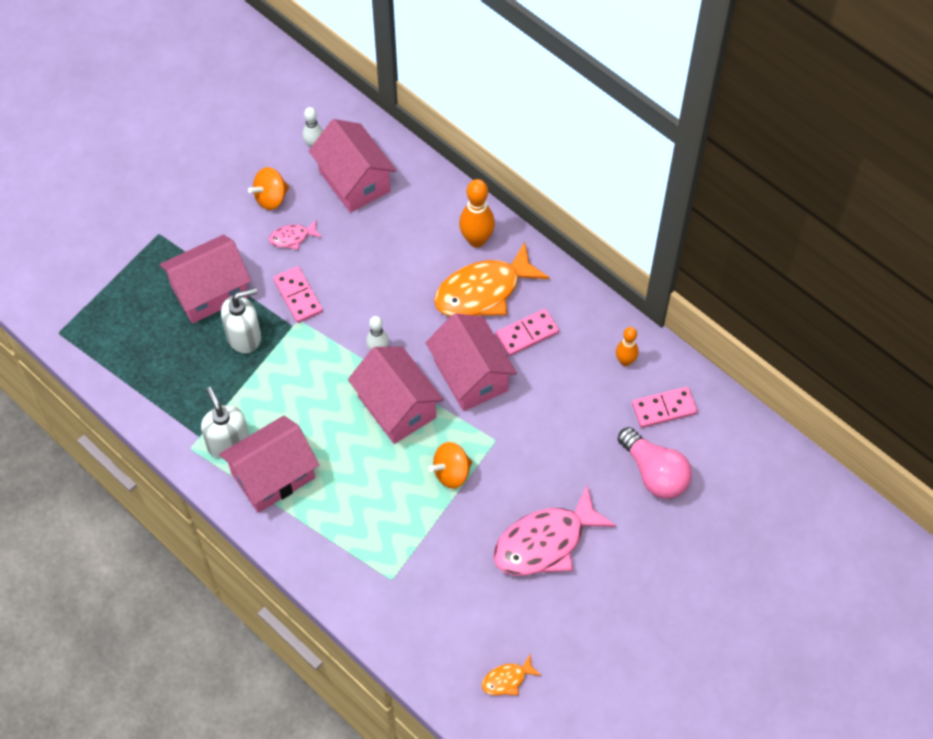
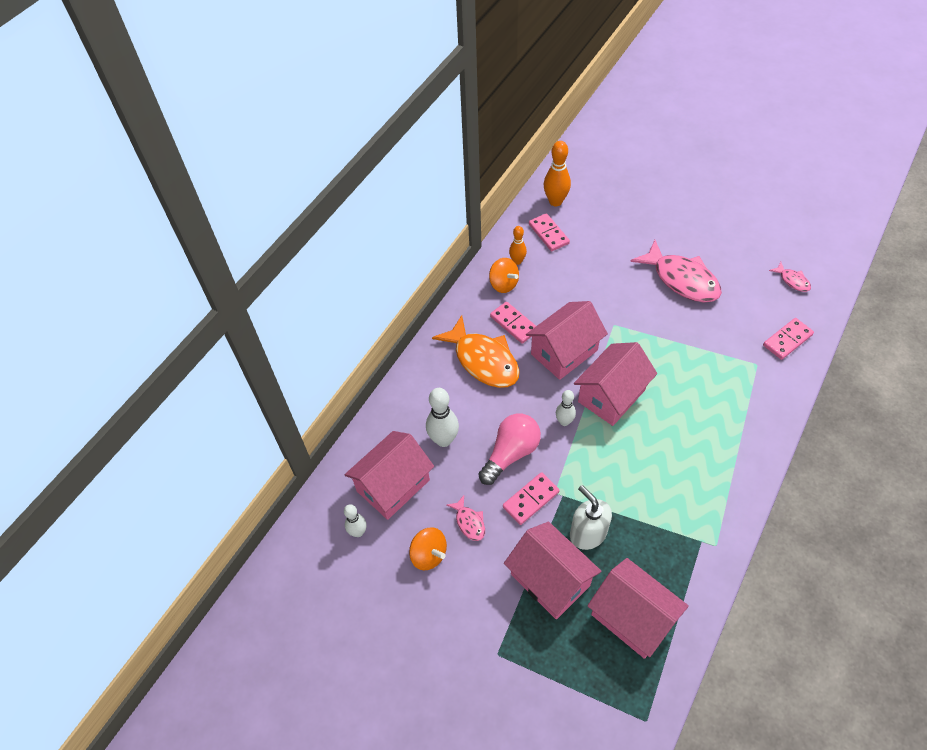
camera: 100 degrees left, 5 degrees down
(228, 443) = (697, 515): white soap dispenser -> none
(273, 476) = (711, 470): pink house -> pink house (632, 617)
(392, 234) = (443, 440): none -> white bowling pin
(416, 630) = (787, 340): none -> pink domino
(451, 473) = (653, 346): orange spinning top -> orange spinning top (503, 284)
(476, 240) = (434, 376): orange bowling pin -> orange bowling pin (555, 201)
(507, 679) = (792, 280): orange fish -> pink fish
(654, 473) = (601, 231): pink light bulb -> pink light bulb (511, 453)

